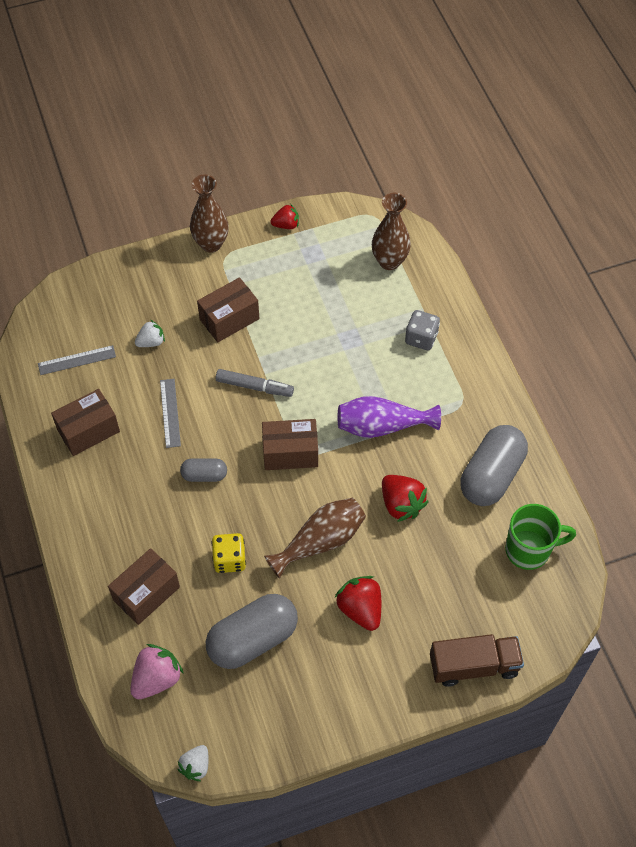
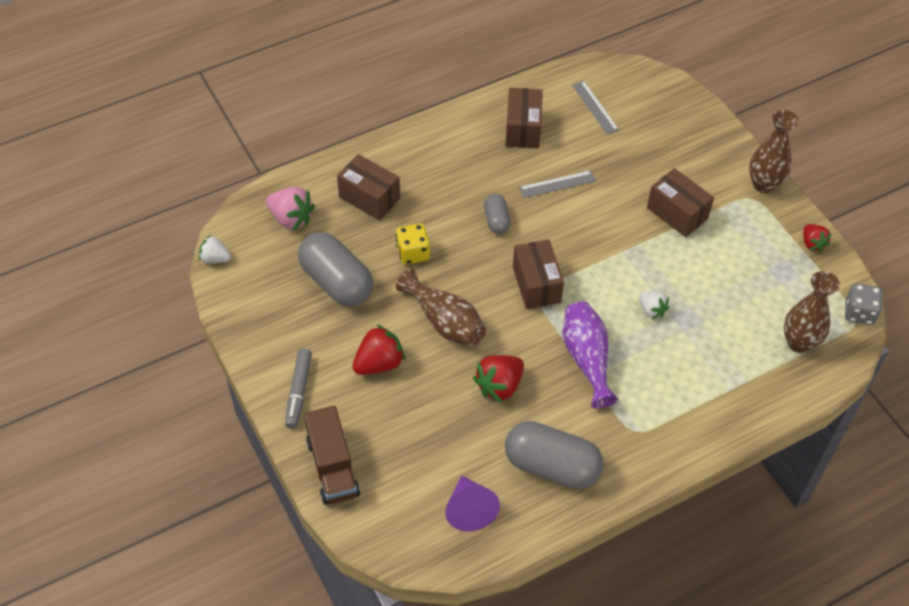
camera: 80 degrees right, 5 degrees down
(88, 430) = (523, 129): brown box -> brown box turned 45 degrees clockwise
(151, 342) = (631, 157): white strawberry -> white strawberry (651, 310)
(254, 387) = (604, 245): grey marker -> grey marker (299, 392)
(421, 338) = (707, 383): grey dice -> grey dice (859, 313)
(529, 550) = (469, 509): green mug -> purple cone

